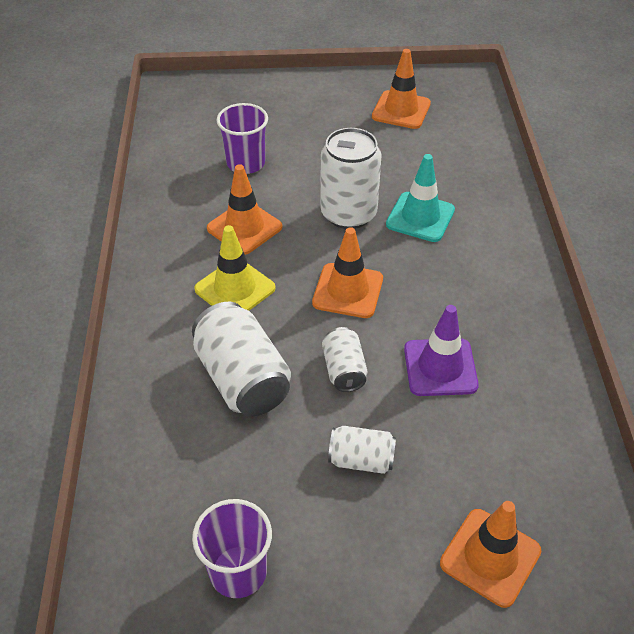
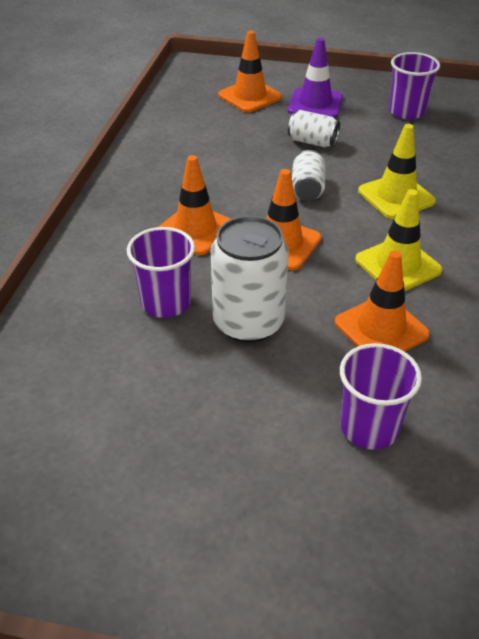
camera: 165 degrees left, 5 degrees down
(242, 379) = (396, 196): white can -> yellow traffic cone
(401, 110) = (86, 486): orange traffic cone -> orange traffic cone (195, 230)
(420, 217) = (166, 302): turquoise traffic cone -> purple cup
(440, 367) = (226, 178): purple traffic cone -> purple traffic cone (315, 104)

